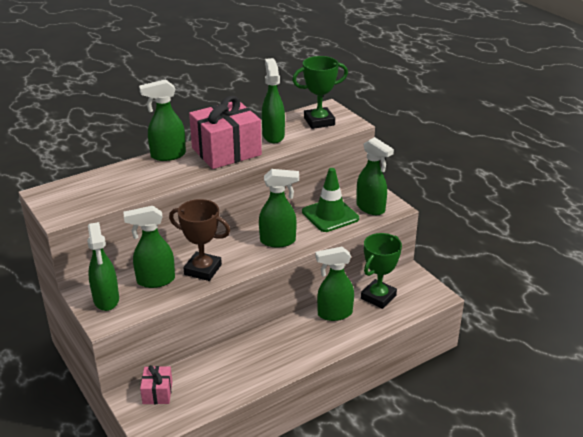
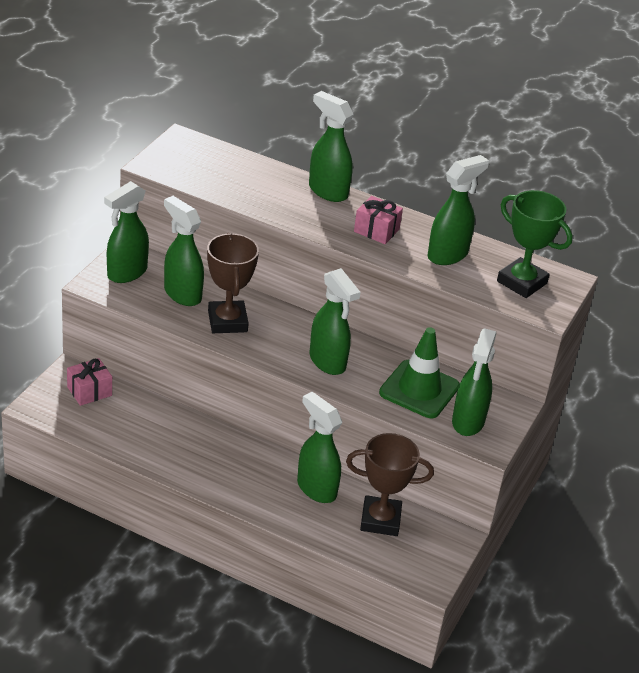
camera: 55 degrees right, 5 degrees up
(226, 151) = (376, 230): pink gift -> pink gift, size x0.48
(378, 297) = (380, 520): green trophy -> brown trophy

